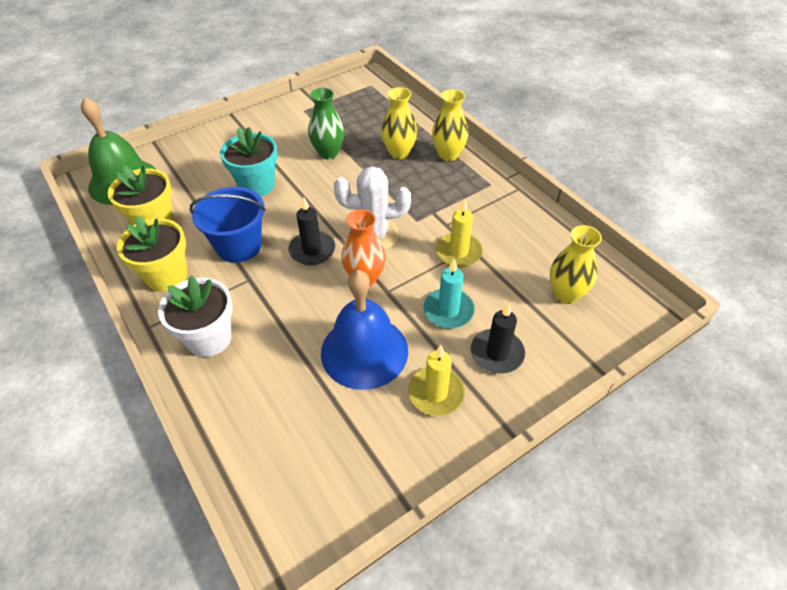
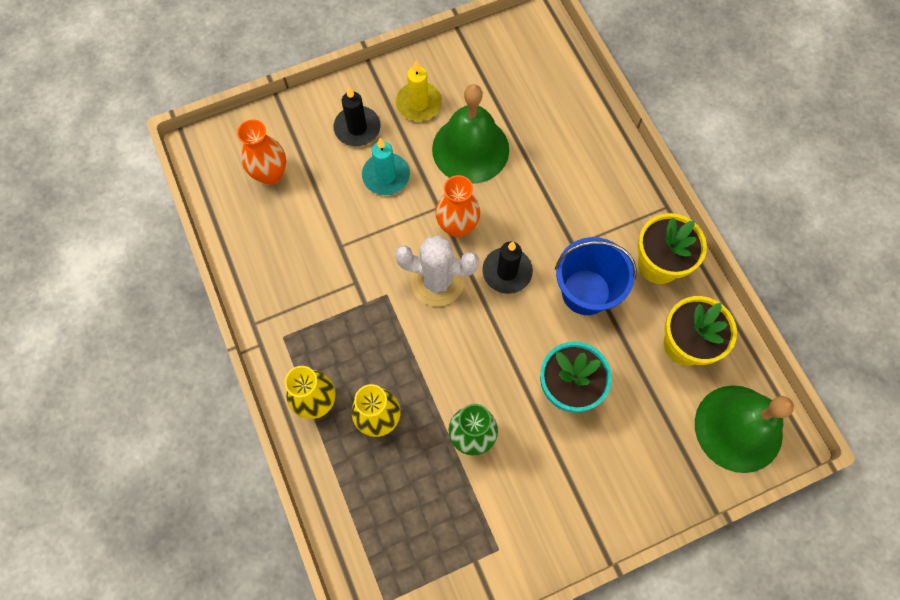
camera: 170 degrees left, 20 degrees up
(209, 338) = (608, 185): white flower pot -> none
(364, 351) = (470, 149): blue bell -> green bell
(458, 252) = (354, 241): yellow candle -> none
(565, 294) = (270, 174): yellow vase -> orange vase

